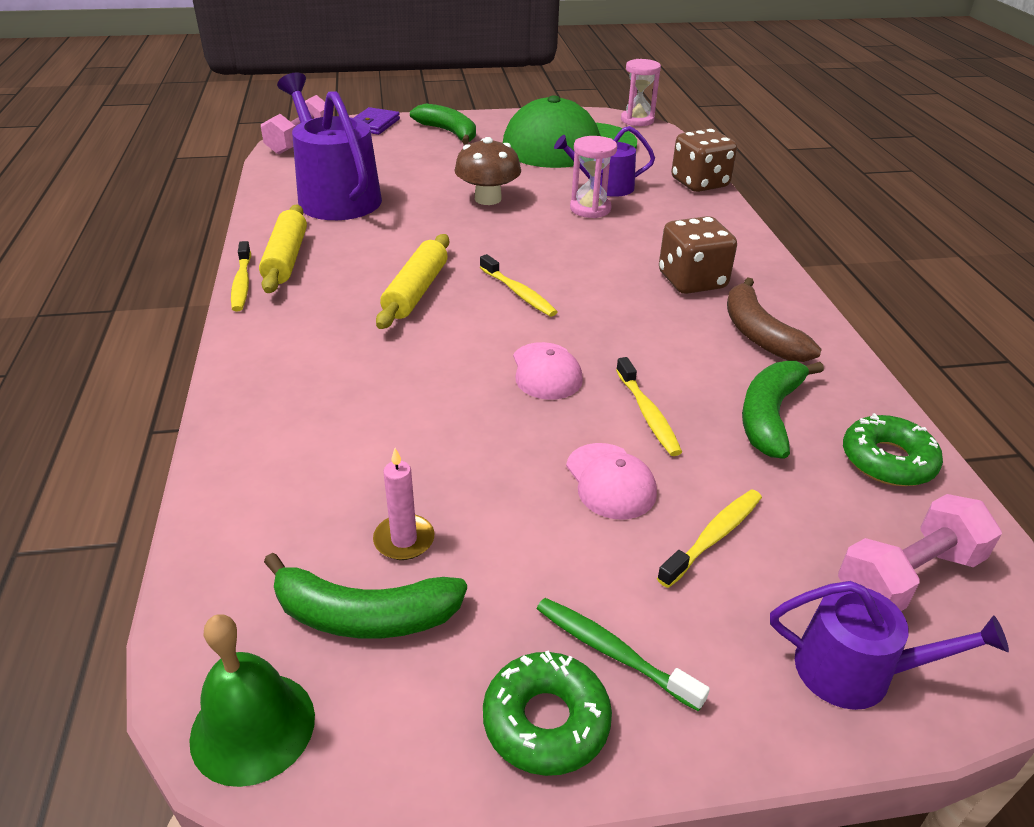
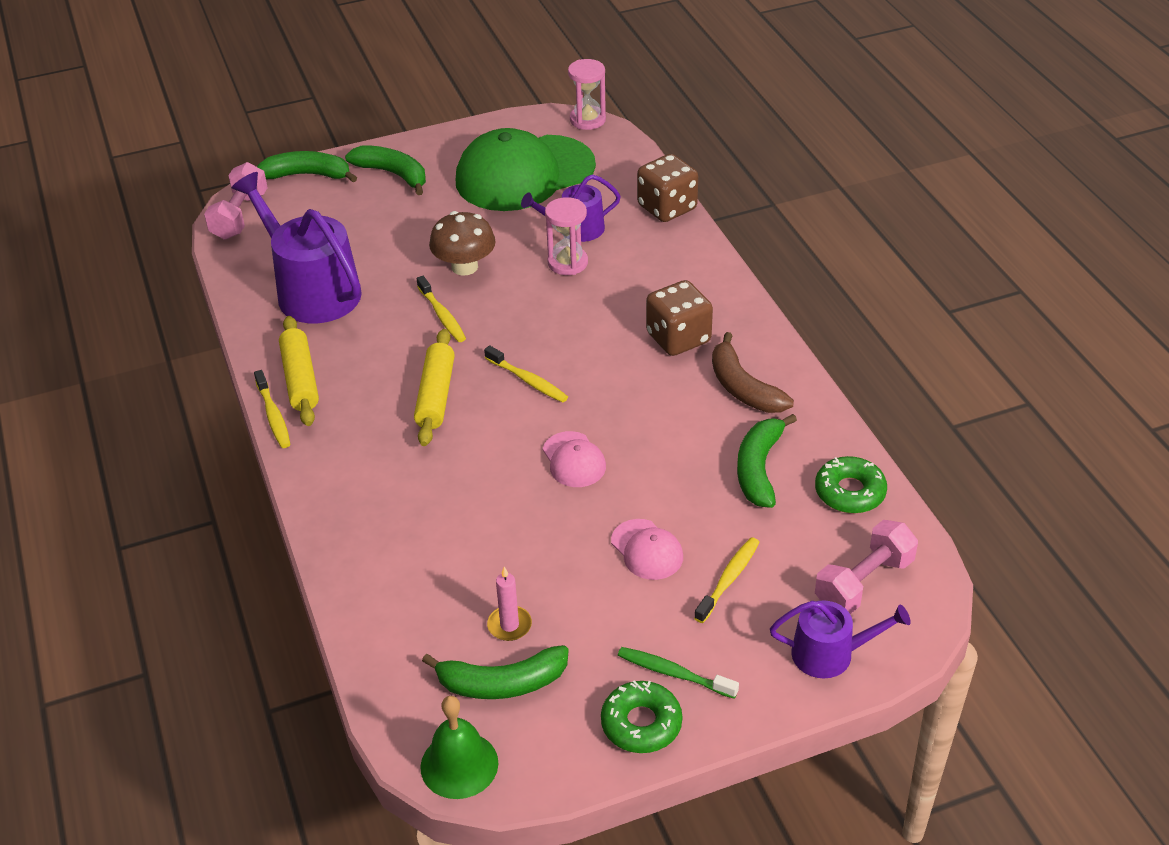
camera: 10 degrees left, 5 degrees up
(374, 124) = (307, 175): purple wallet -> green banana
(648, 414) = (664, 485): yellow toothbrush -> yellow toothbrush (442, 315)

